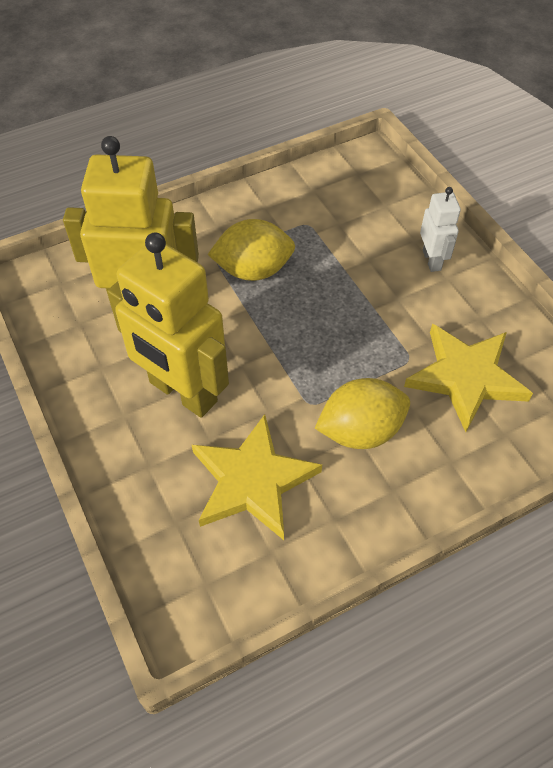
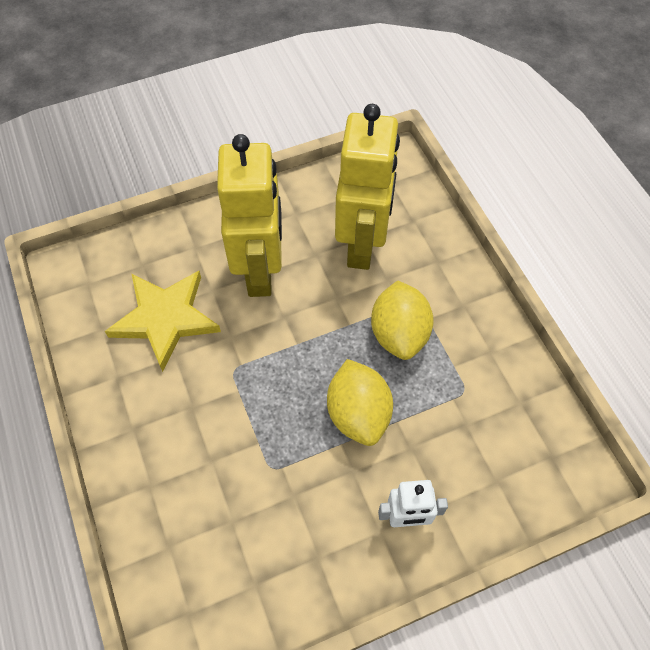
camera: 95 degrees right, 5 degrees up
(182, 392) = (260, 271): yellow robot -> yellow robot turned 135 degrees clockwise
(360, 431) = (197, 409): yellow lemon -> yellow lemon (358, 414)
(466, 377) = (241, 521): yellow star -> none

